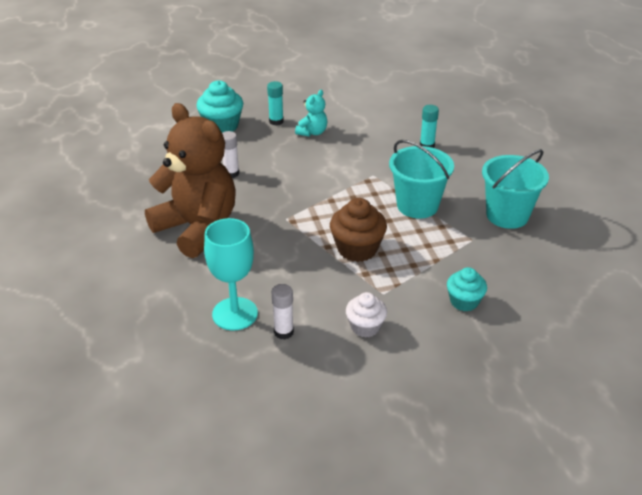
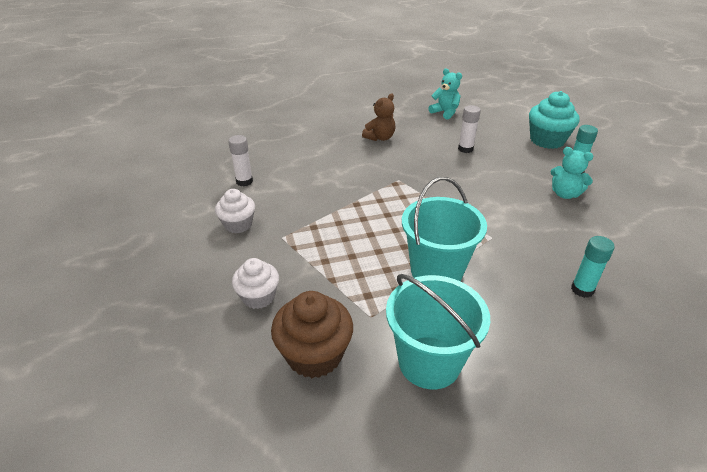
camera: 90 degrees right, 0 degrees up
(147, 179) = (445, 112): none -> turquoise teddy bear
(197, 228) = (380, 138): brown teddy bear -> brown teddy bear, size x0.42
(235, 314) = (271, 159): turquoise goblet -> none
(357, 249) = (352, 222): brown cupcake -> brown cupcake (314, 355)
(464, 301) = (258, 297): turquoise cupcake -> white cupcake

